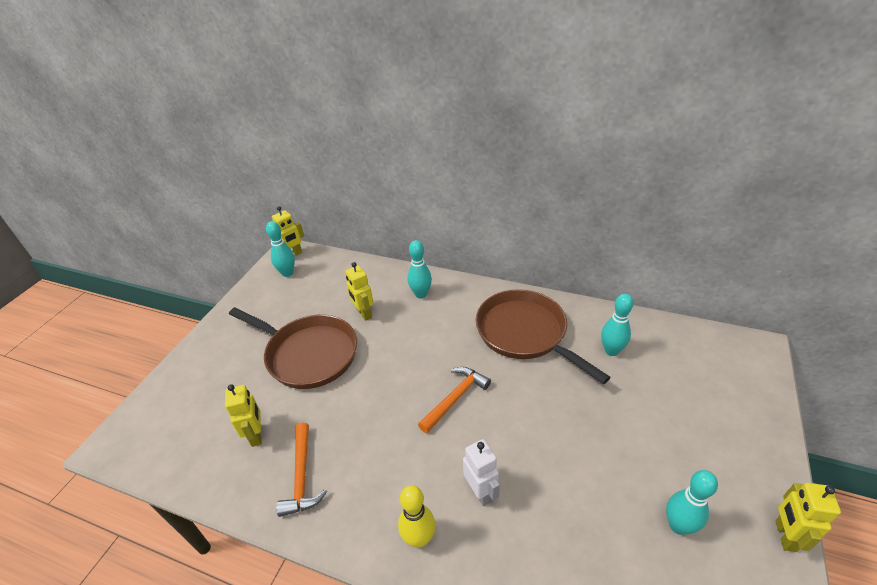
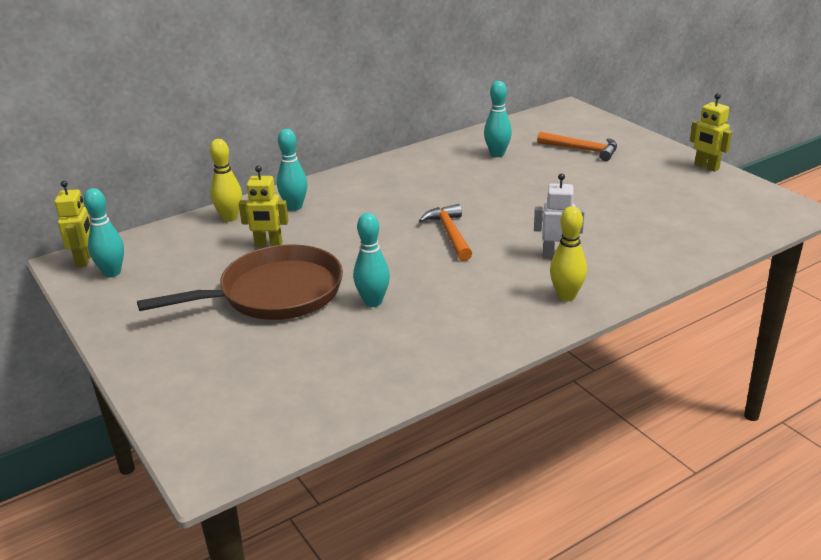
camera: 55 degrees left, 10 degrees down
(257, 435) = (343, 353): yellow robot -> none
(302, 476) = (432, 338): orange hammer -> orange hammer (582, 150)
(382, 276) = (230, 218): none -> yellow bowling pin
(525, 333) = (426, 178): brown pan -> none
(678, 525) = (665, 195): turquoise bowling pin -> turquoise bowling pin (373, 302)

